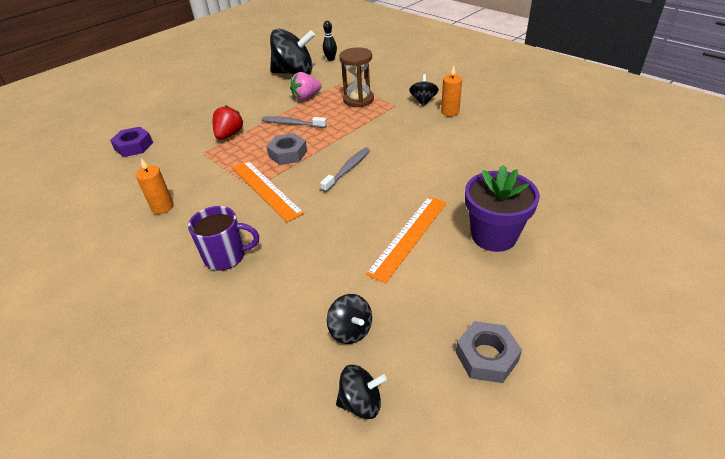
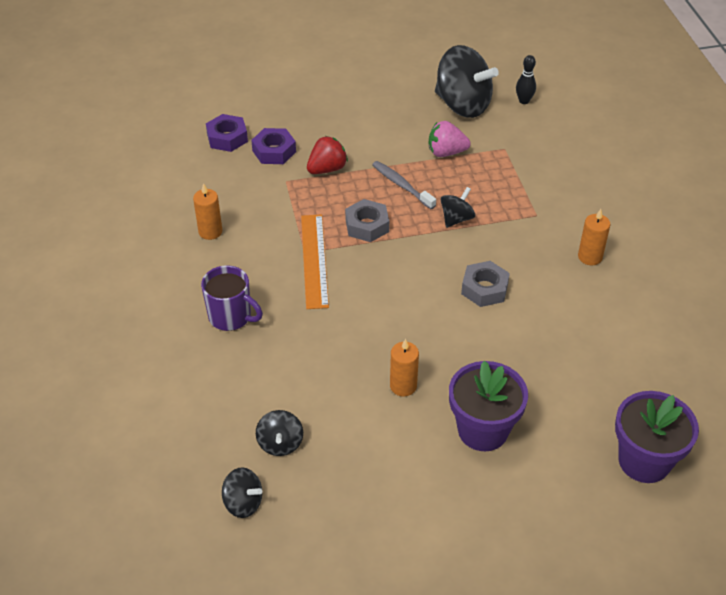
camera: 30 degrees right, 5 degrees up
(179, 140) = (274, 151): none -> purple nut
(348, 169) = (410, 278): grey toothbrush -> none
(358, 100) = (501, 185): brown hourglass -> none
(409, 236) = (403, 386): orange ruler -> orange candle
(423, 101) = (574, 224): black spinning top -> black spinning top (456, 219)
(486, 356) = (367, 528): grey nut -> grey nut (484, 289)
(610, 200) = (644, 461): none -> purple flower pot

